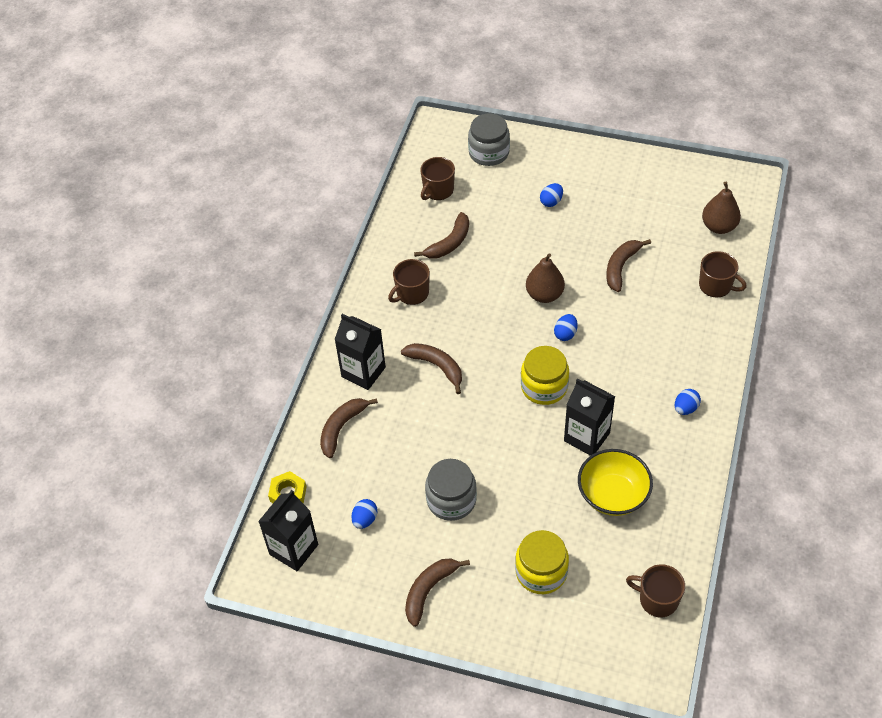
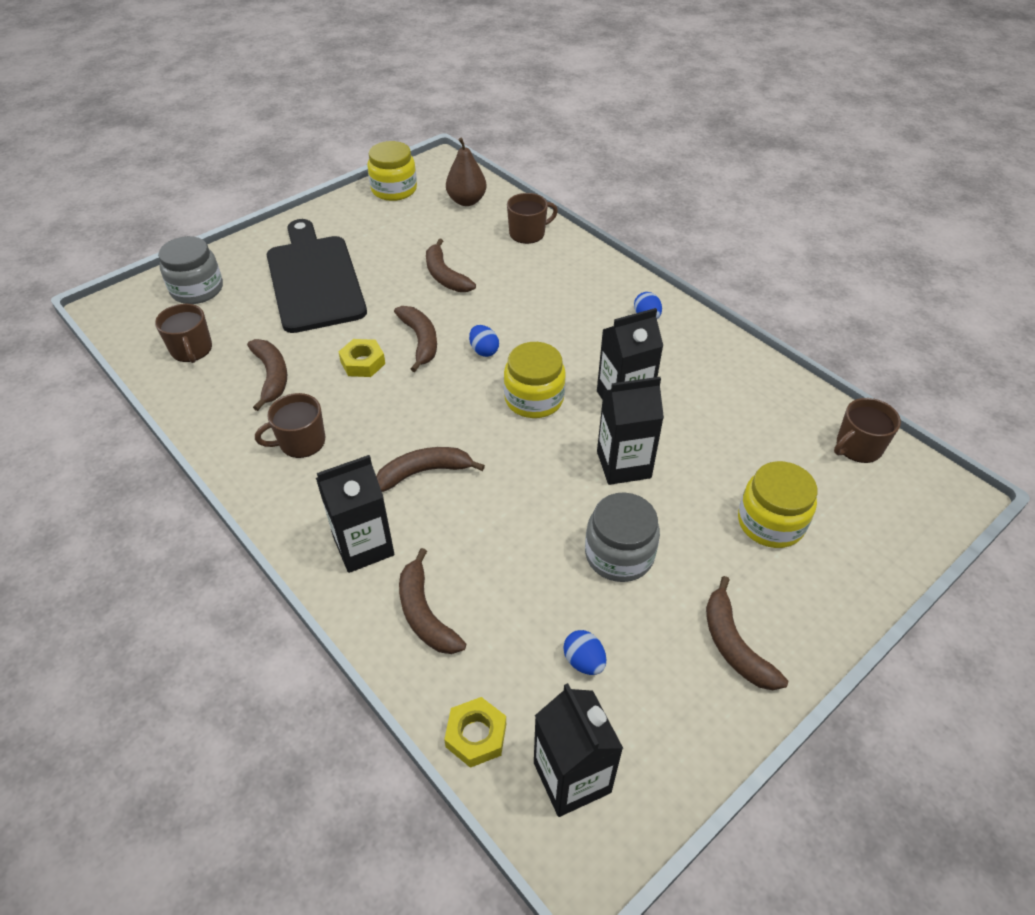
camera: 60 degrees left, 5 degrees down
(412, 293) = (301, 442): brown mug -> brown mug turned 75 degrees clockwise
(499, 278) = (363, 363): none -> yellow nut
(526, 466) = (623, 465): none -> black carton
(544, 295) = (420, 341): brown pear -> brown banana
(551, 202) = (314, 280): blue egg -> black cutting board
(613, 495) = (710, 416): yellow bowl -> none
(689, 177) = (394, 189): none -> yellow jar

